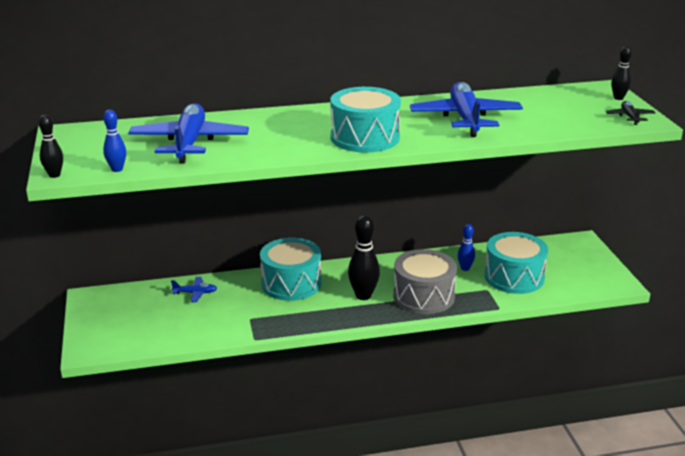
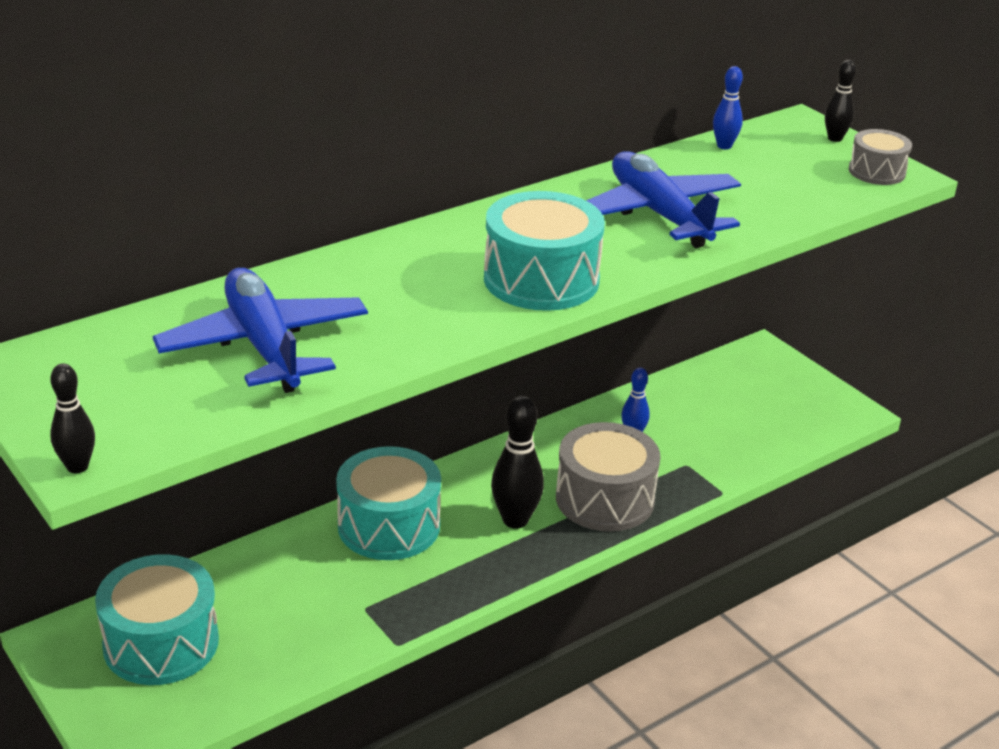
camera: 25 degrees left, 5 degrees up
(117, 169) = (184, 429): blue bowling pin -> blue bowling pin (724, 146)
(195, 293) = (241, 583): blue plane -> none
(514, 277) = (710, 434): turquoise drum -> turquoise drum (161, 643)
(629, 117) = (876, 172): black plane -> grey drum

